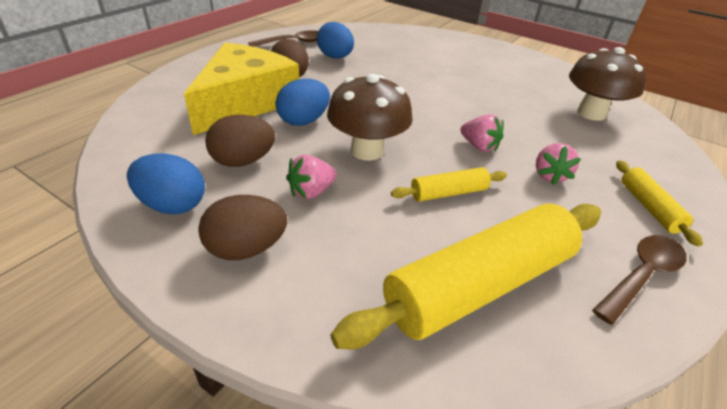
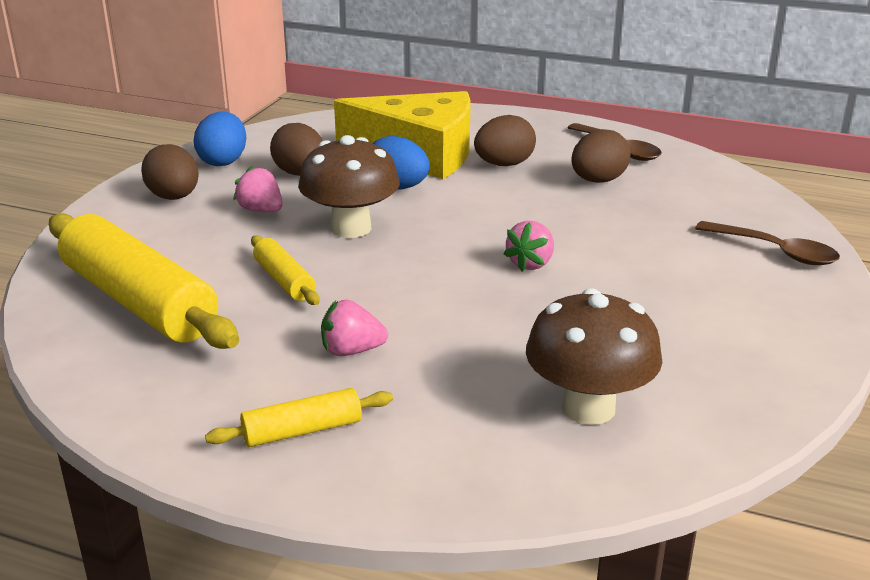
camera: 80 degrees right, 10 degrees down
(335, 57) = (598, 181): blue egg -> brown egg
(479, 146) = (401, 298): pink strawberry -> pink strawberry (531, 264)
(641, 275) = (161, 402): brown spoon -> brown spoon (775, 251)

